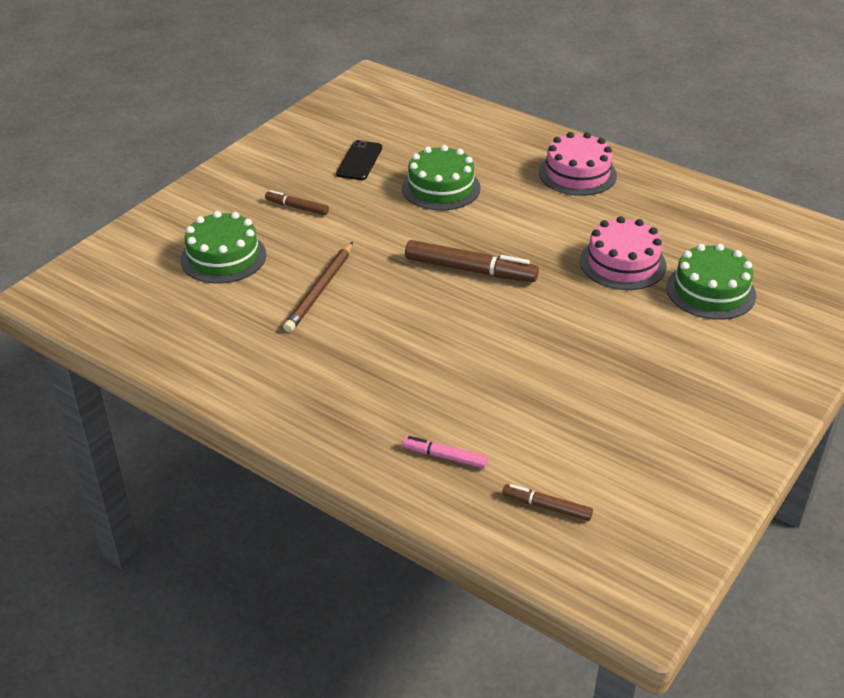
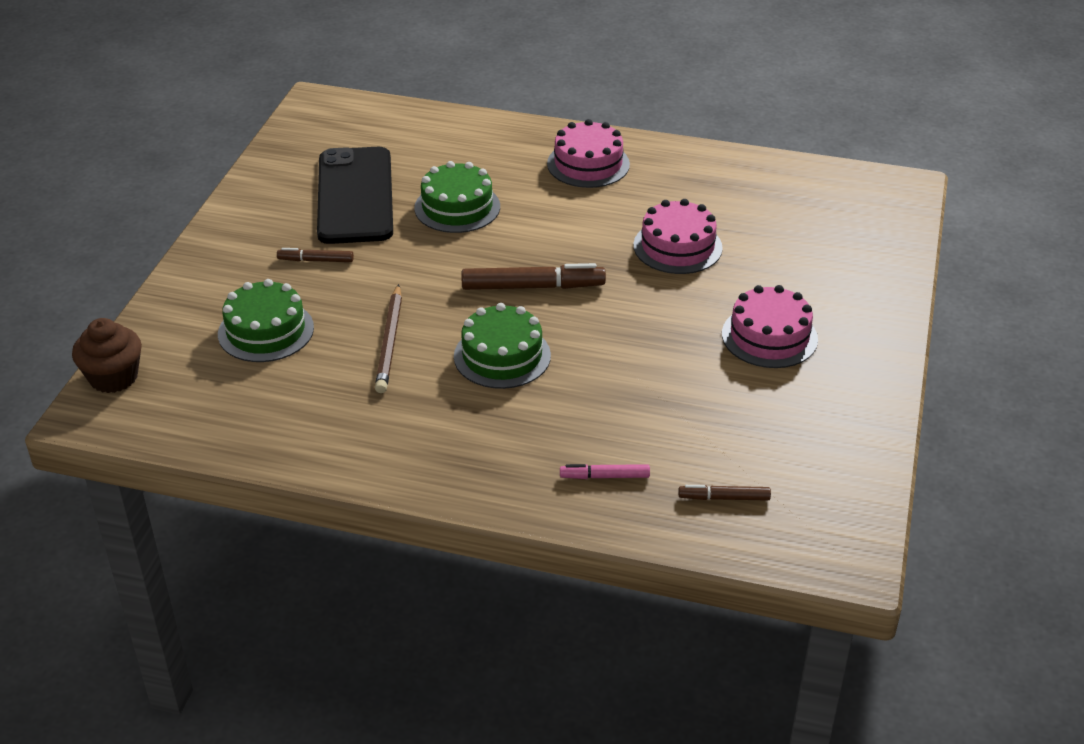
camera: 20 degrees left, 0 degrees up
(83, 267) = (113, 377): none -> brown cupcake
(359, 161) = (355, 196): black phone -> black phone, size x2.13
(669, 365) = (769, 336): none -> pink cake
(710, 291) = (772, 256): green cake -> green cake (502, 356)

